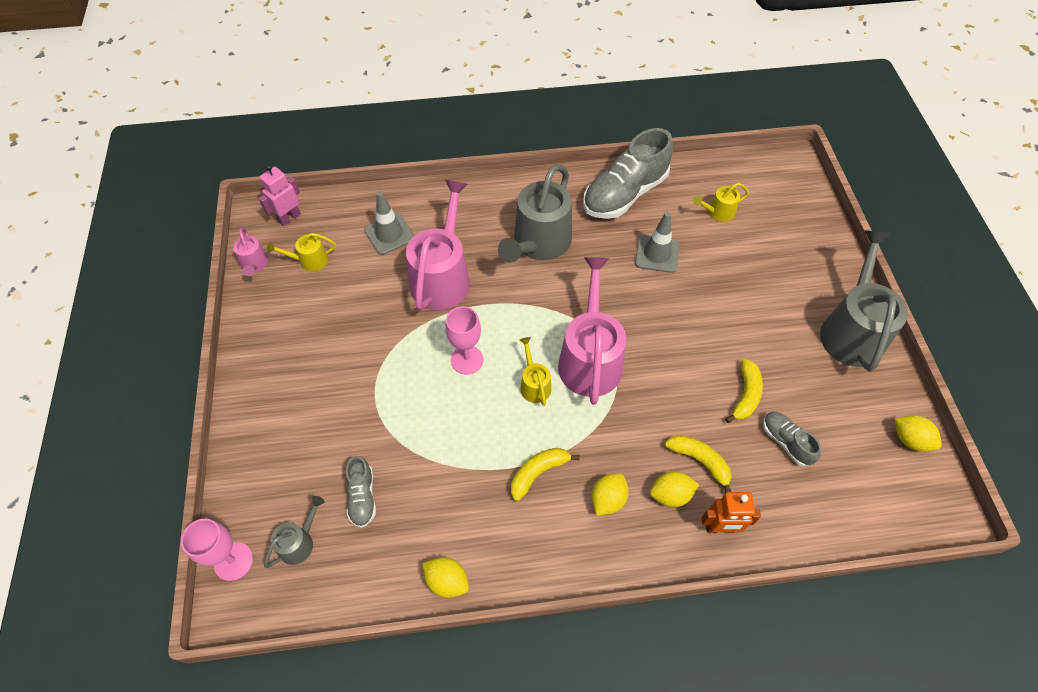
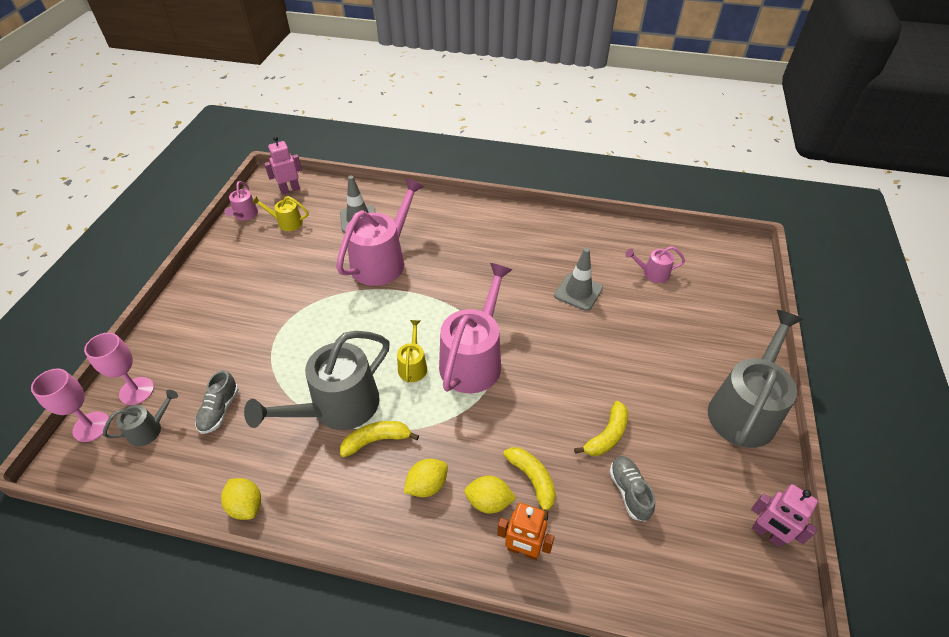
camera: 20 degrees right, 10 degrees down
(467, 360) = (367, 329): pink goblet -> pink goblet (137, 391)
(539, 243) = (477, 257): grey watering can -> grey watering can (338, 407)
(624, 194) = (572, 238): grey shoe -> none
(718, 212) = (652, 273): yellow watering can -> pink watering can
(910, 439) = (767, 534): yellow lemon -> pink robot

